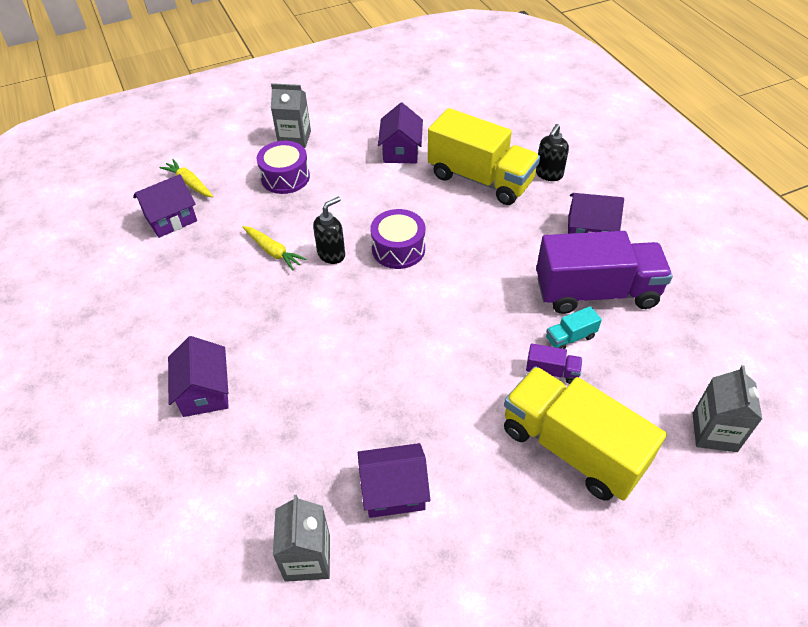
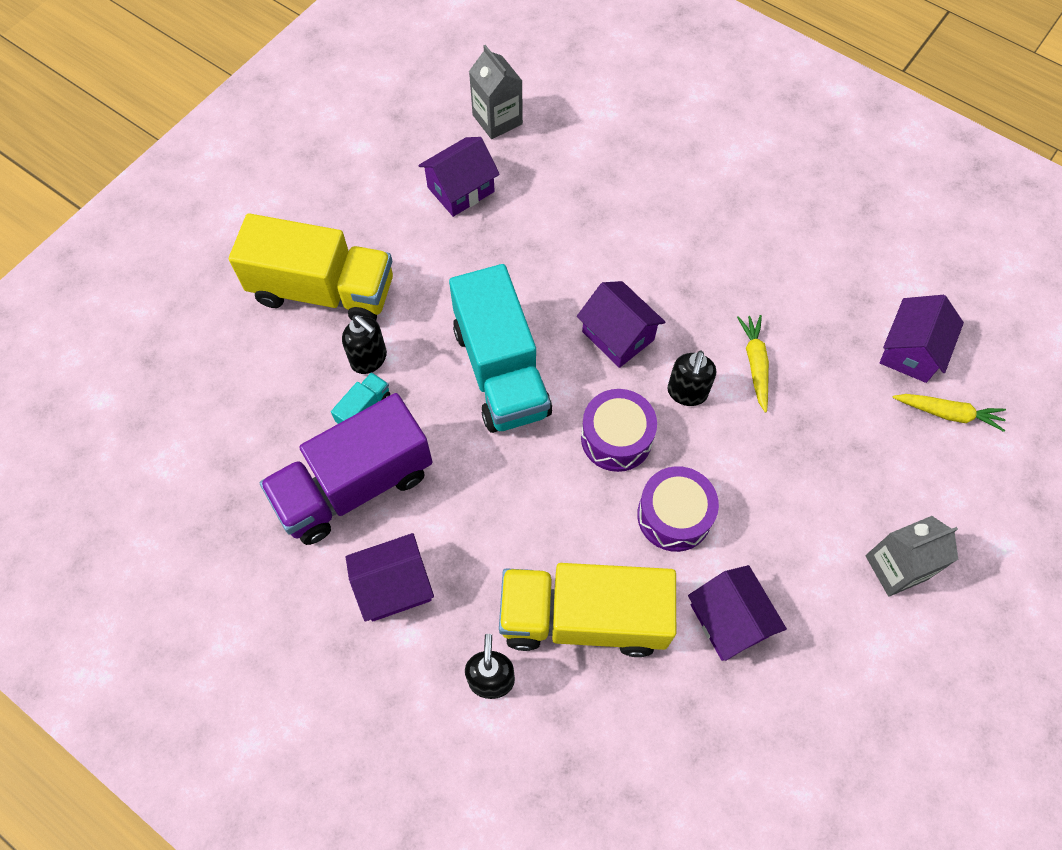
camera: 150 degrees right, 15 degrees up
(205, 391) = (682, 192): purple house -> purple house (618, 336)
(273, 251) = (755, 364): yellow carrot -> yellow carrot turned 75 degrees clockwise
(285, 177) = (842, 485): purple drum -> purple drum (674, 515)
(451, 320) = (501, 370): none -> turquoise truck
(552, 371) = (369, 359): purple truck -> black soap dispenser
(714, 432) = (191, 366): grey carton -> none

